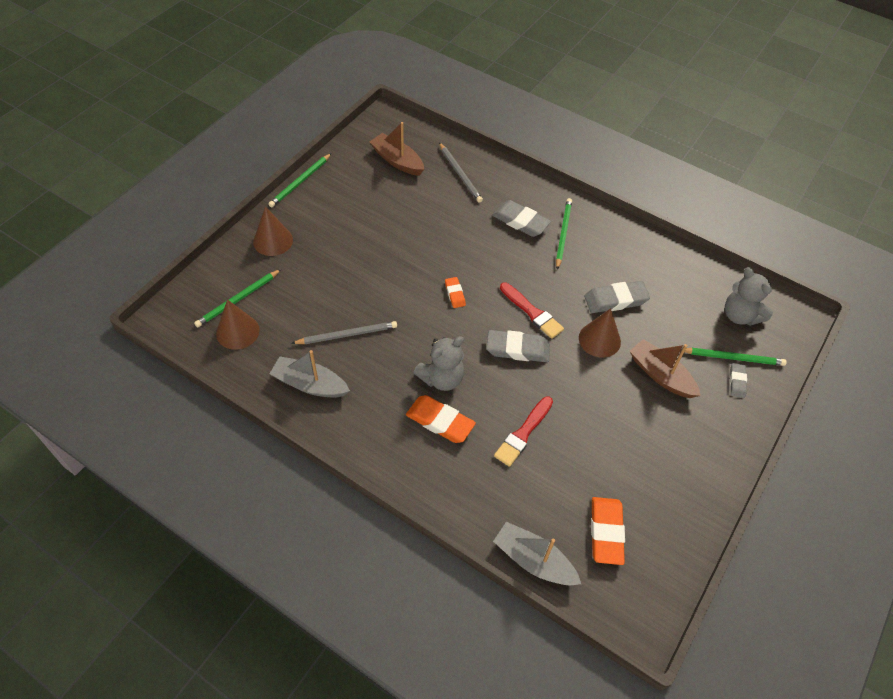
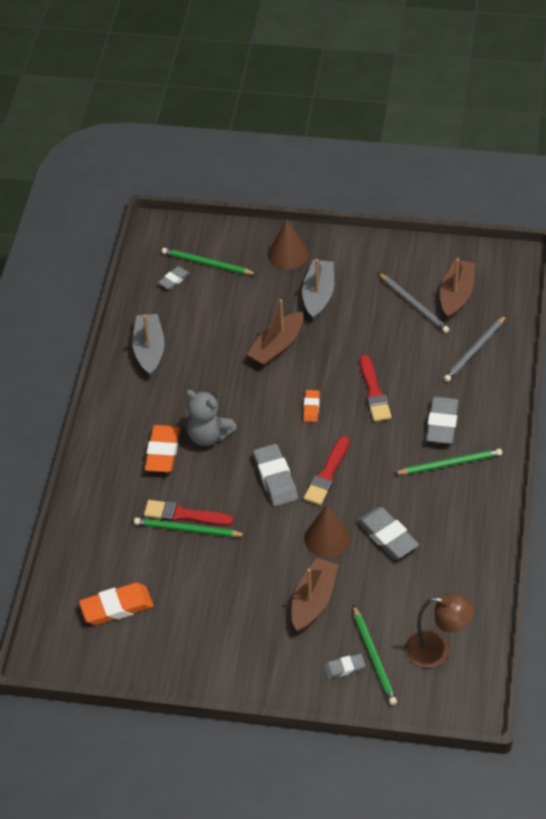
camera: 70 degrees right, 5 degrees down
(237, 331) = (174, 280): brown cone -> grey eraser
(300, 182) = (373, 238): green pencil -> green pencil (187, 529)
(347, 335) = (215, 351): grey pencil -> grey pencil (414, 305)
(372, 289) = (277, 346): none -> brown boat
(455, 294) = (311, 407): orange eraser -> orange eraser turned 45 degrees counterclockwise
(463, 248) = (374, 392): none -> red brush
(534, 560) = (64, 564): grey boat -> grey boat (318, 295)
(740, 315) = (437, 650): grey teddy bear -> brown lamp

